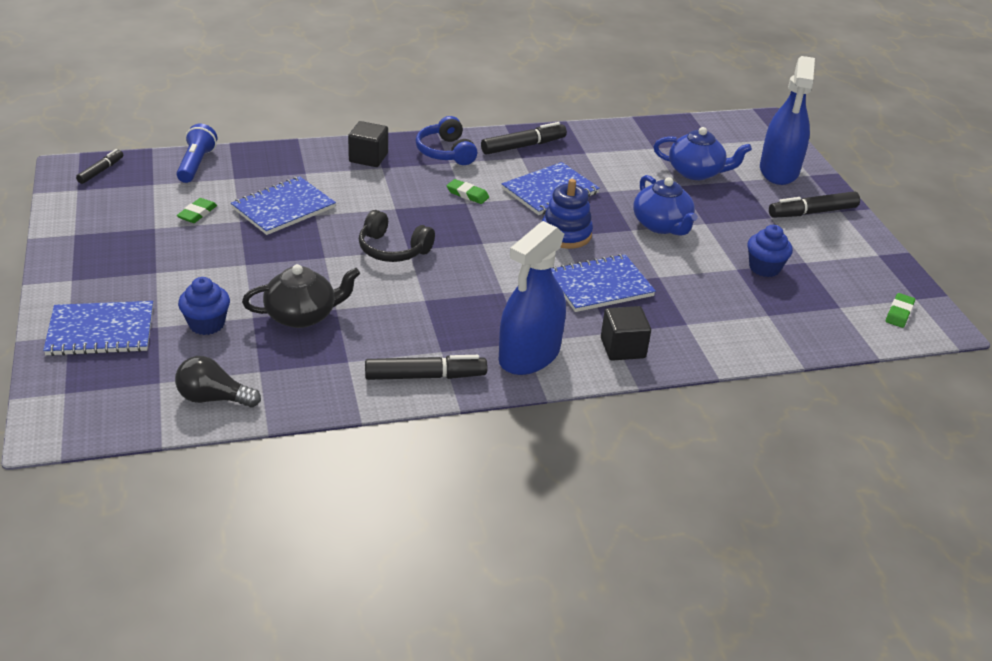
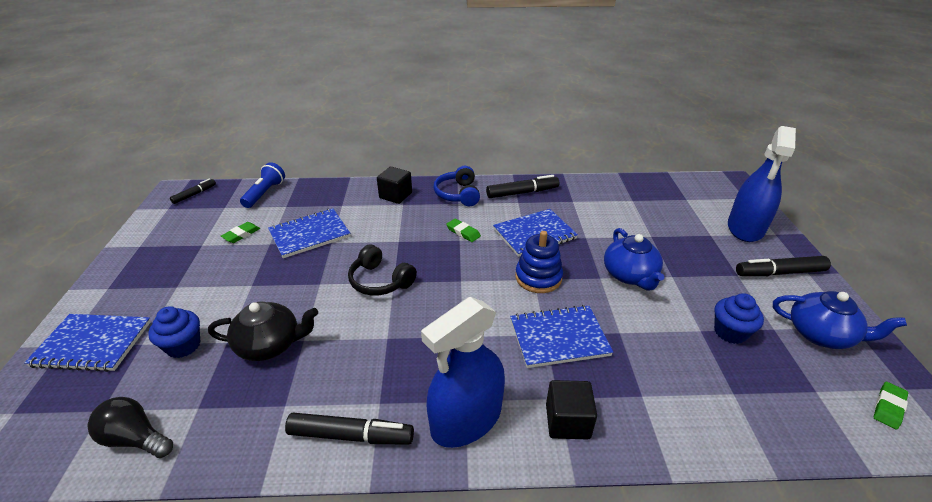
camera: 15 degrees right, 0 degrees up
(696, 172) = (668, 225): blue teapot -> blue teapot (821, 334)

